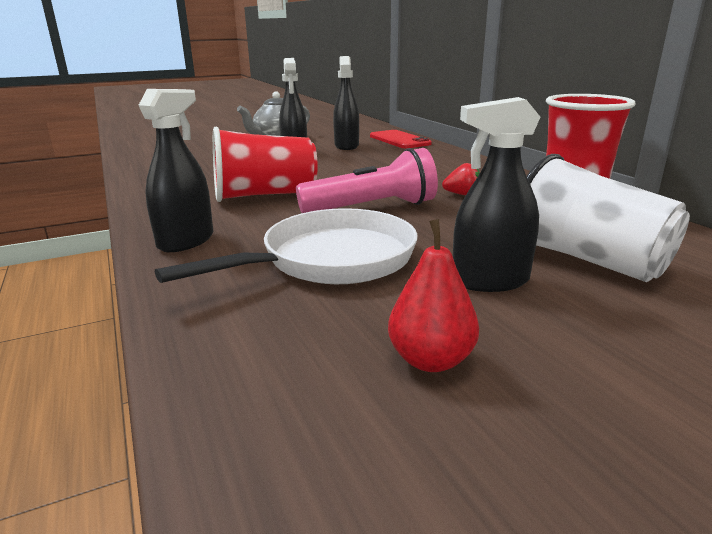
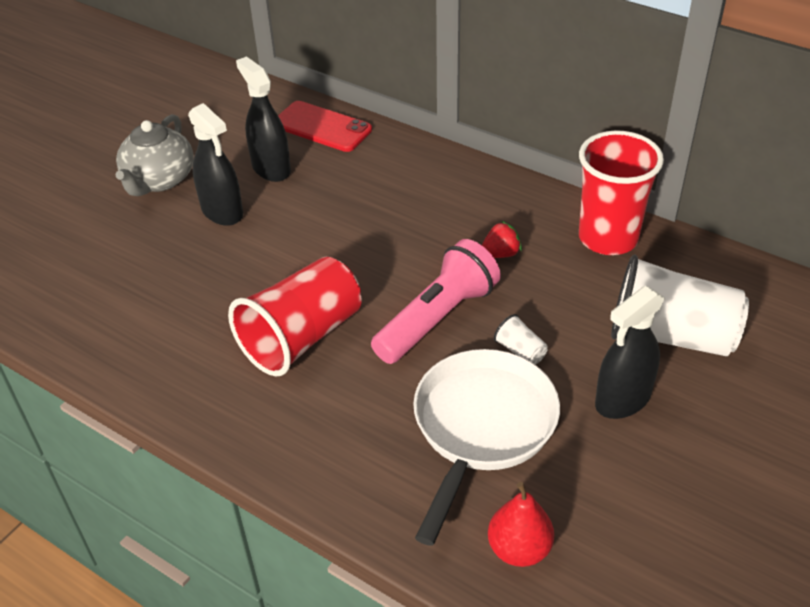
camera: 30 degrees left, 20 degrees up
(186, 241) = (321, 459): black spray bottle -> none
(420, 234) = (520, 351): none -> white cup
(431, 360) = (648, 512): red pear -> red pear (519, 549)

